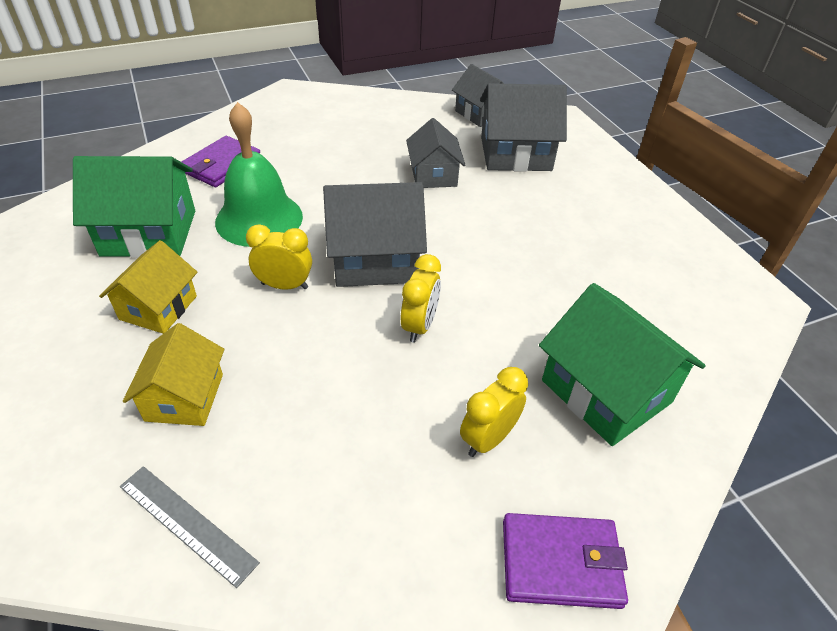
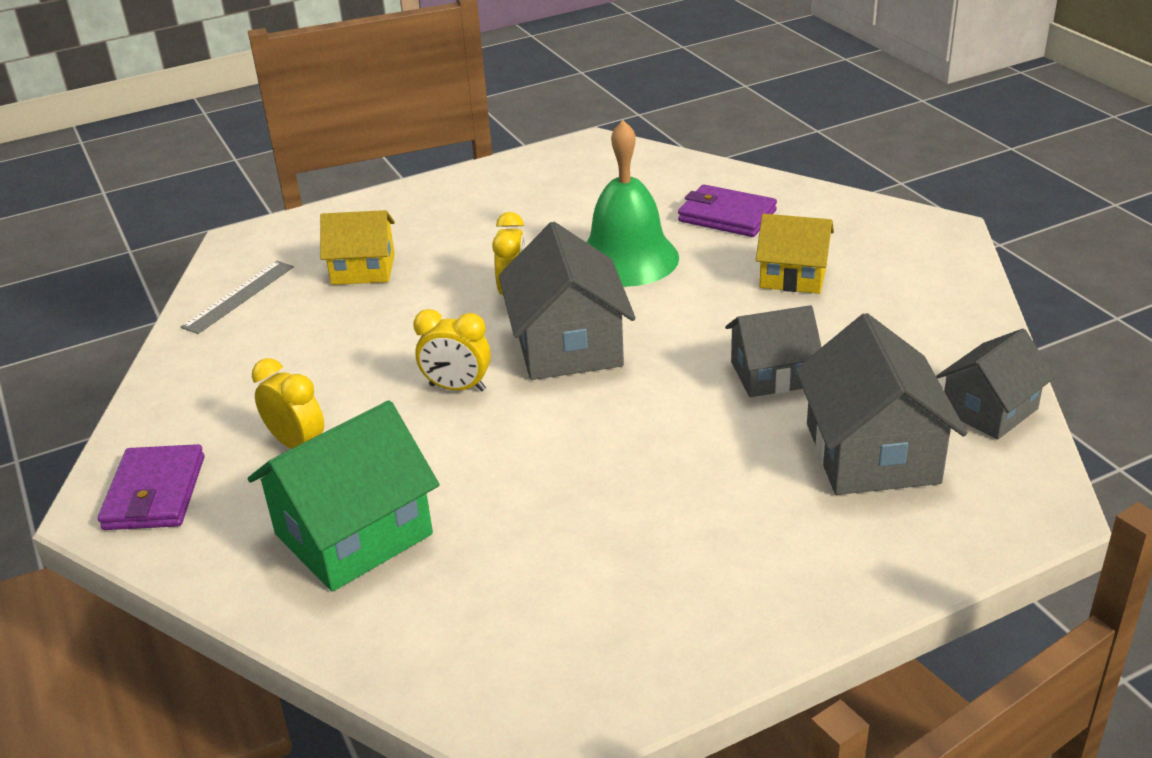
camera: 90 degrees right, 10 degrees down
(149, 233) = (585, 203): green house -> none
(158, 307) = (474, 233): yellow house -> yellow house (793, 276)

